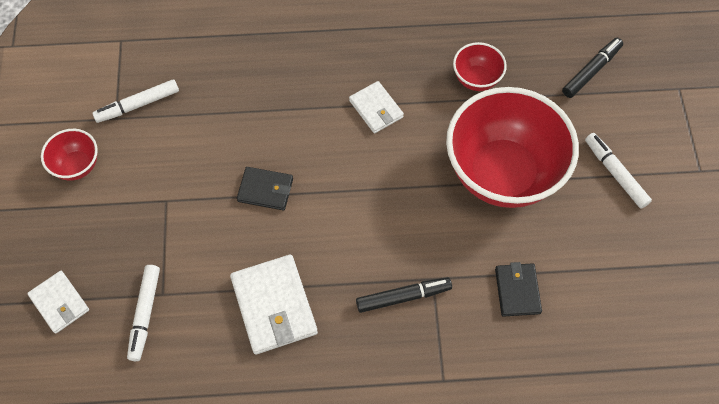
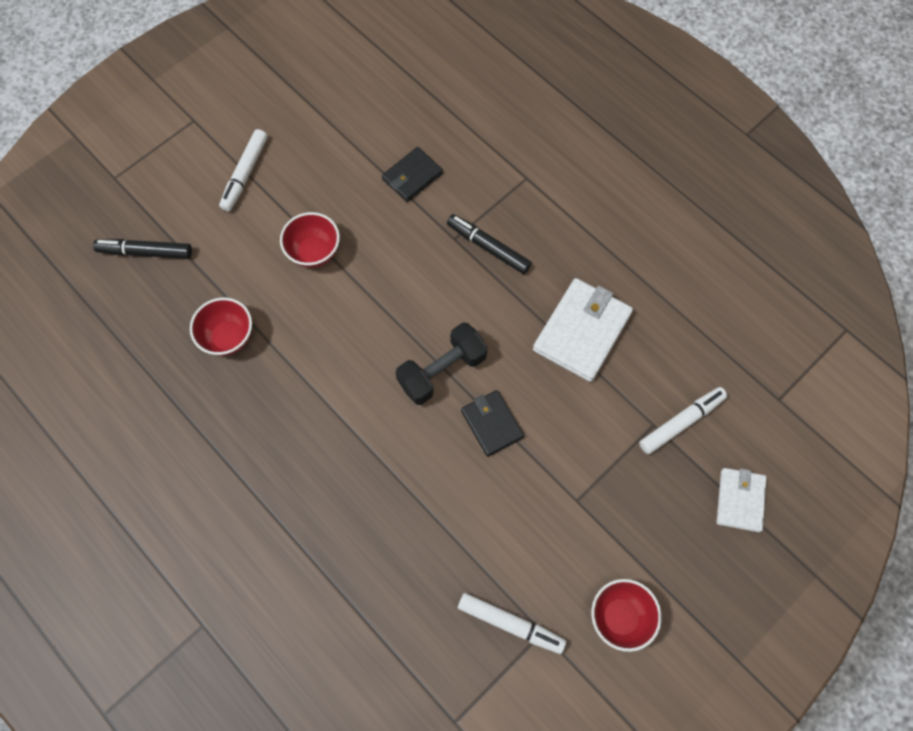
camera: 130 degrees left, 5 degrees up
(332, 188) = (442, 371): none -> black dumbbell
(376, 109) = (330, 398): white wallet -> none
(502, 173) = (314, 252): red bowl -> red bowl, size x0.44

